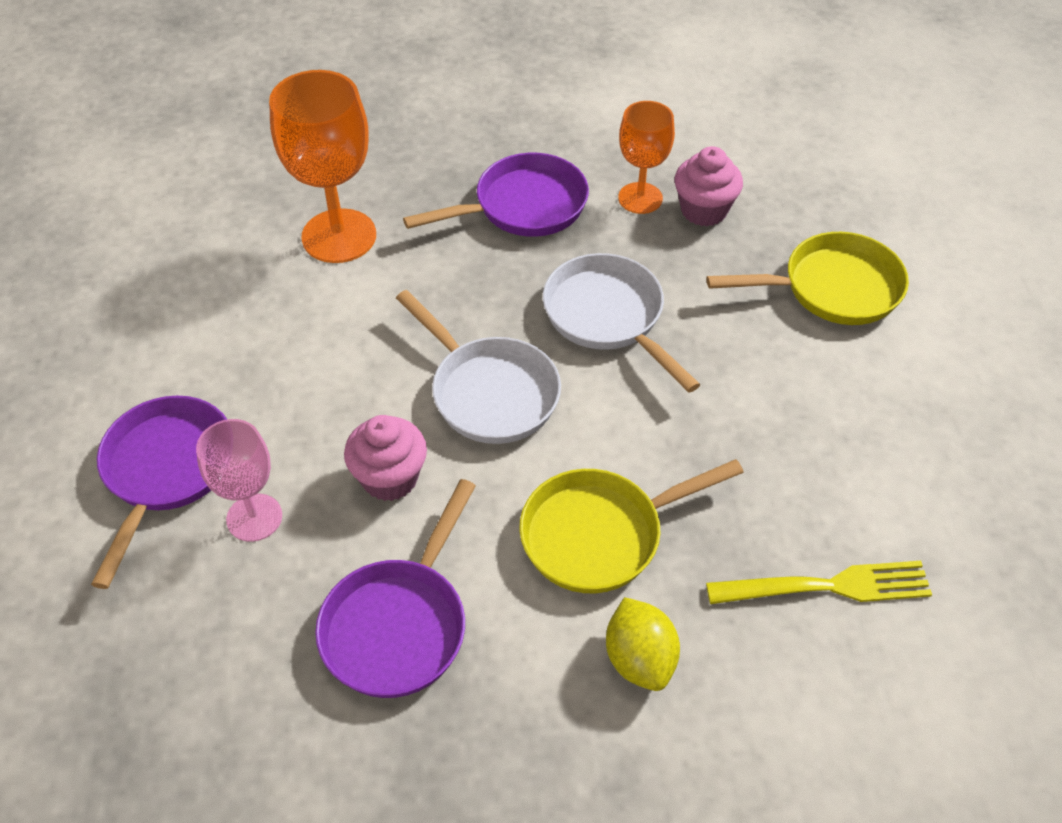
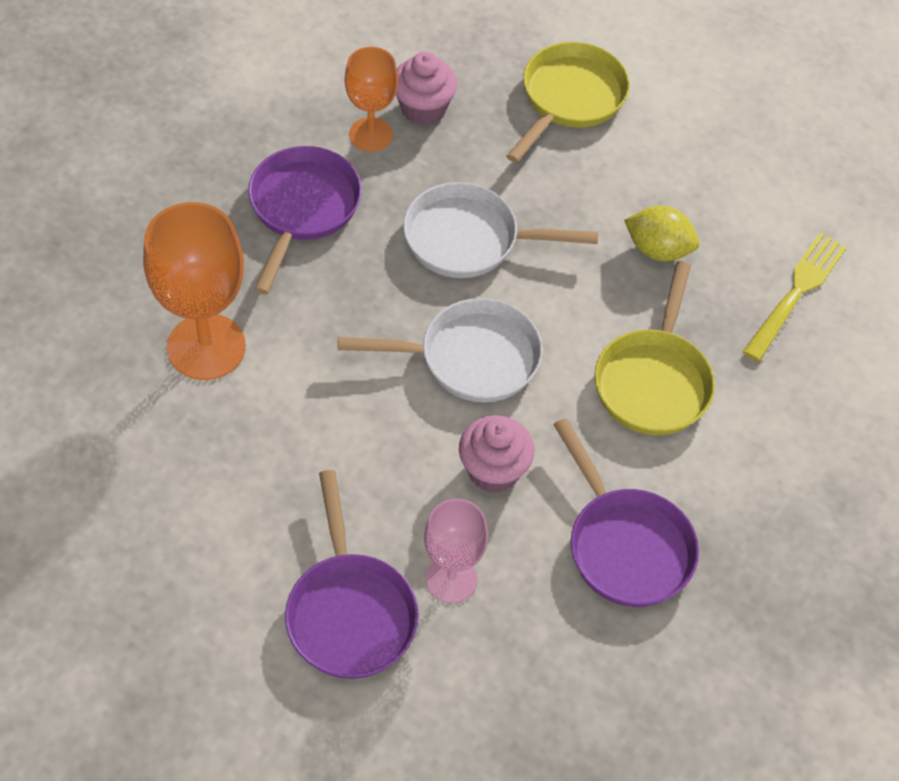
camera: 55 degrees left, 5 degrees up
(166, 471) = (350, 612): purple pan -> purple pan turned 150 degrees counterclockwise
(639, 659) = (765, 428): yellow lemon -> yellow lemon (658, 249)

